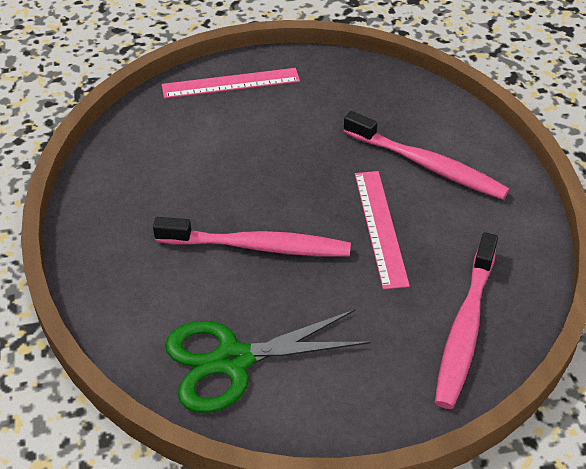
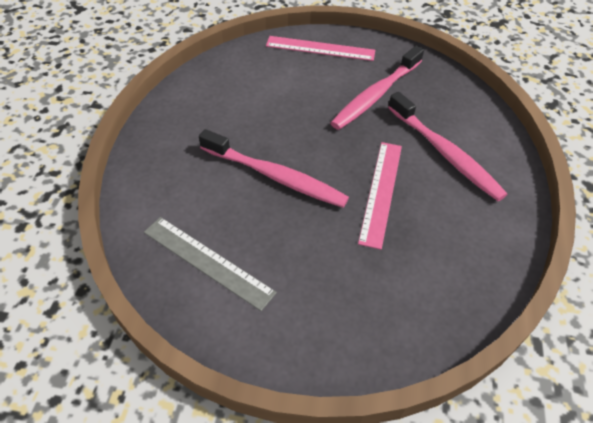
camera: 20 degrees right, 5 degrees up
(233, 361) = (207, 262): green scissors -> grey ruler
(465, 328) = (413, 303): pink toothbrush -> pink toothbrush (376, 95)

